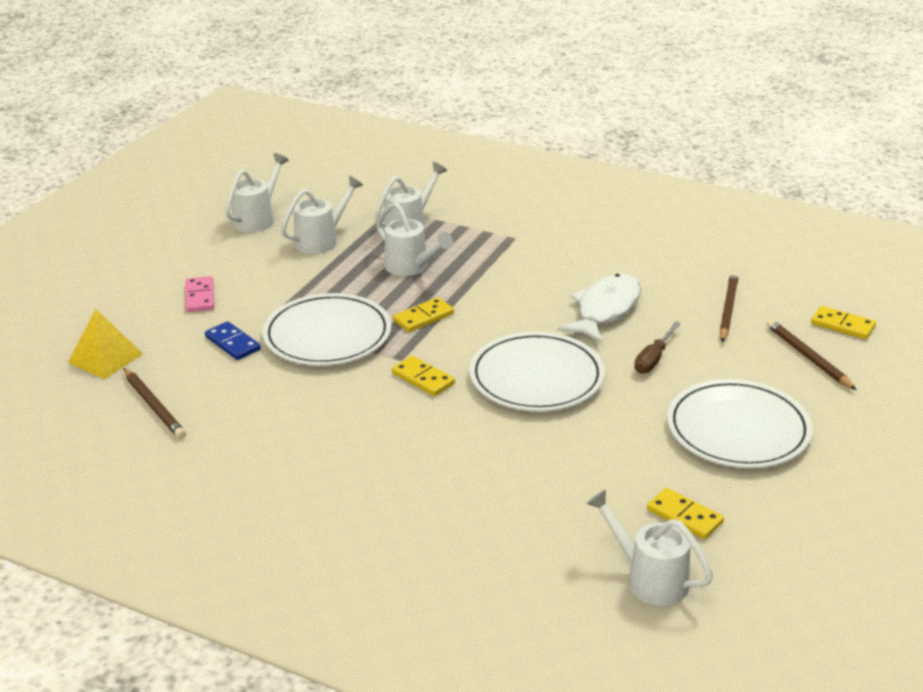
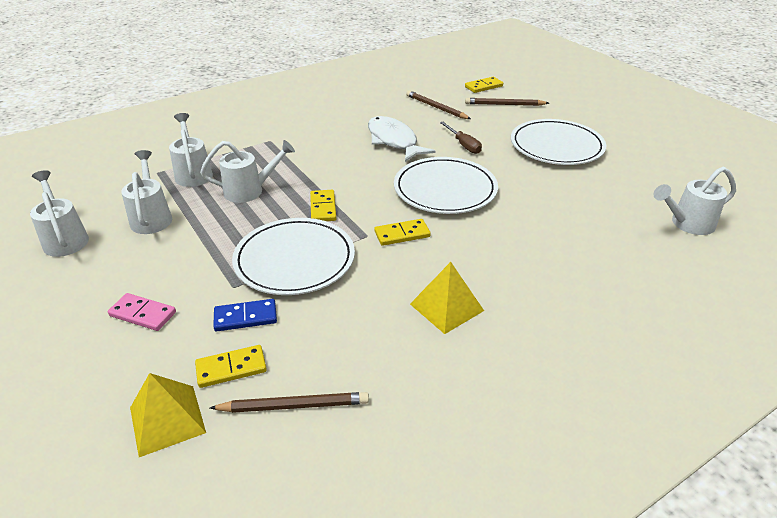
camera: 60 degrees left, 5 degrees up
(330, 441) = (446, 307): none -> yellow pyramid
(684, 516) = (630, 191): yellow domino -> yellow domino (231, 368)

